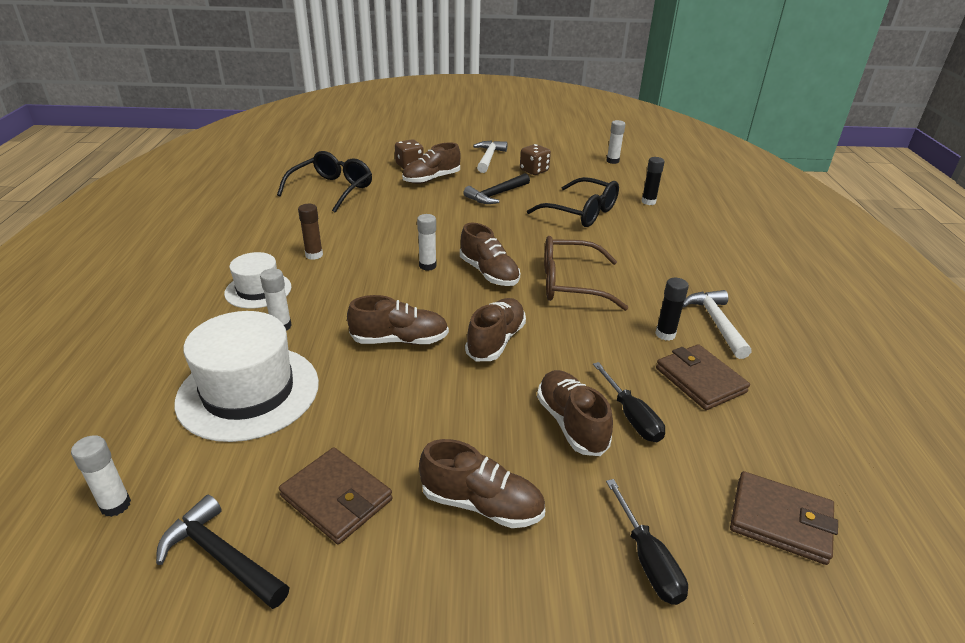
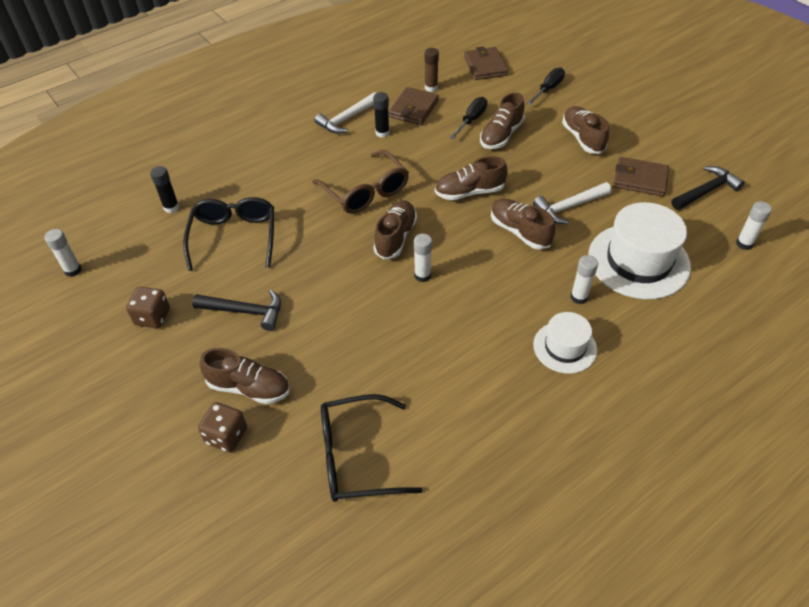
camera: 125 degrees left, 15 degrees up
(221, 557) = (706, 191): black hammer -> black hammer turned 120 degrees counterclockwise
(314, 255) = (485, 356): brown glue stick -> brown glue stick (431, 88)
(336, 498) = (640, 179): brown wallet -> brown wallet turned 75 degrees counterclockwise
(488, 158) = (141, 377): white hammer -> white hammer (569, 207)

